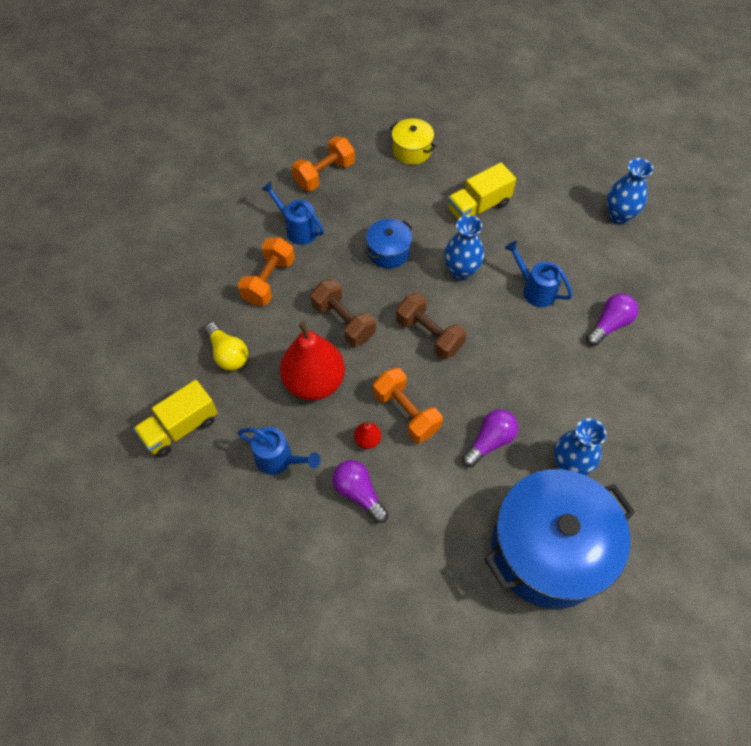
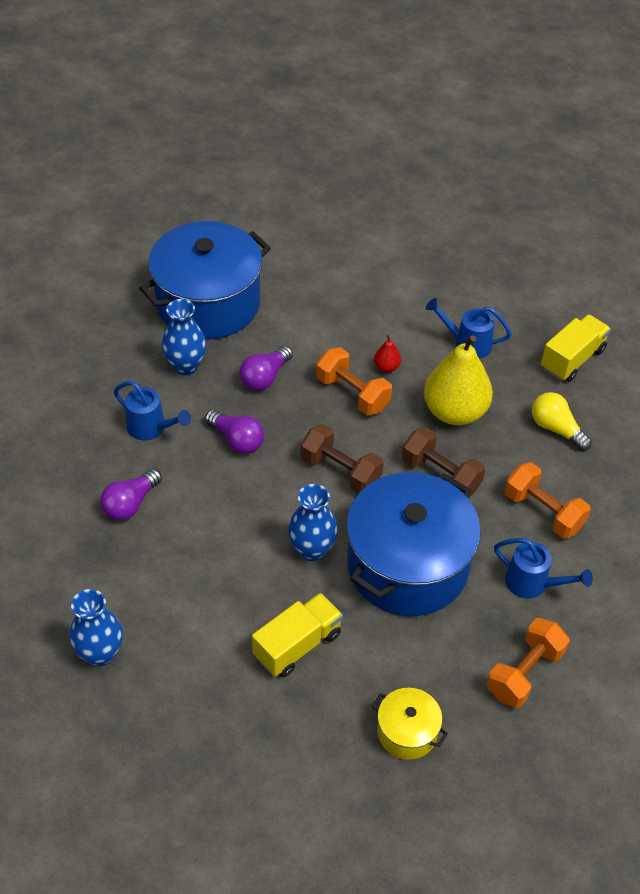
camera: 170 degrees right, 10 degrees down
(269, 281) = (543, 512): orange dumbbell -> orange dumbbell turned 60 degrees counterclockwise
(314, 382) = (454, 412): red pear -> yellow pear
(358, 493) = (385, 326): purple light bulb -> purple light bulb (237, 440)
(388, 252) = (407, 565): blue pot -> blue pot, size x2.22
(535, 289) = (218, 536): blue watering can -> blue watering can (151, 428)

